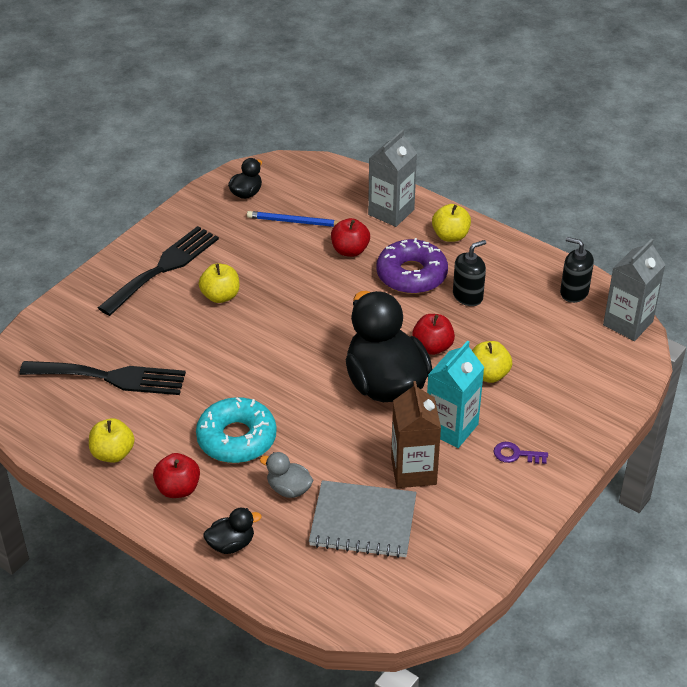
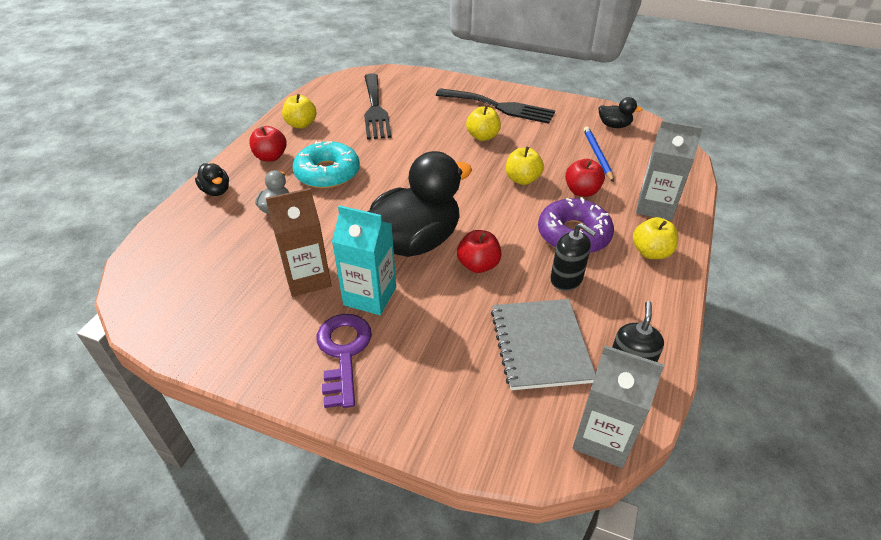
camera: 75 degrees right, 0 degrees up
(363, 521) = (243, 256): grey notebook -> grey notebook (540, 345)
(488, 375) = (455, 313): yellow apple -> yellow apple (522, 179)
(516, 454) = (343, 352): purple key -> purple key, size x1.88

